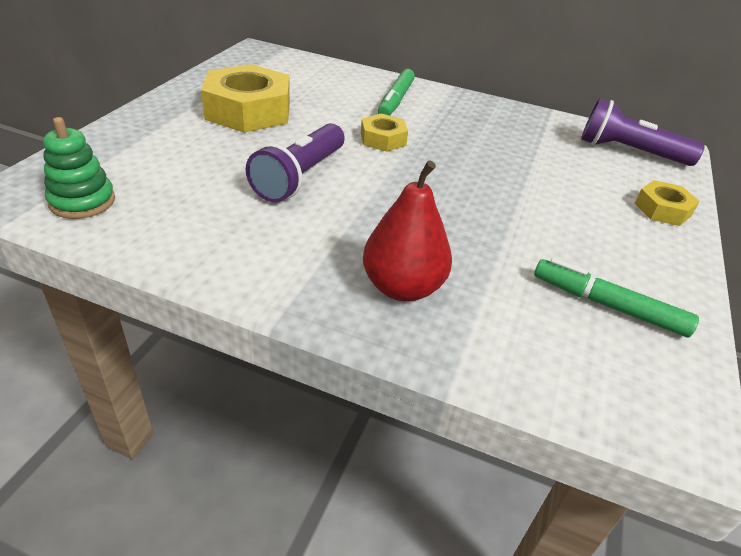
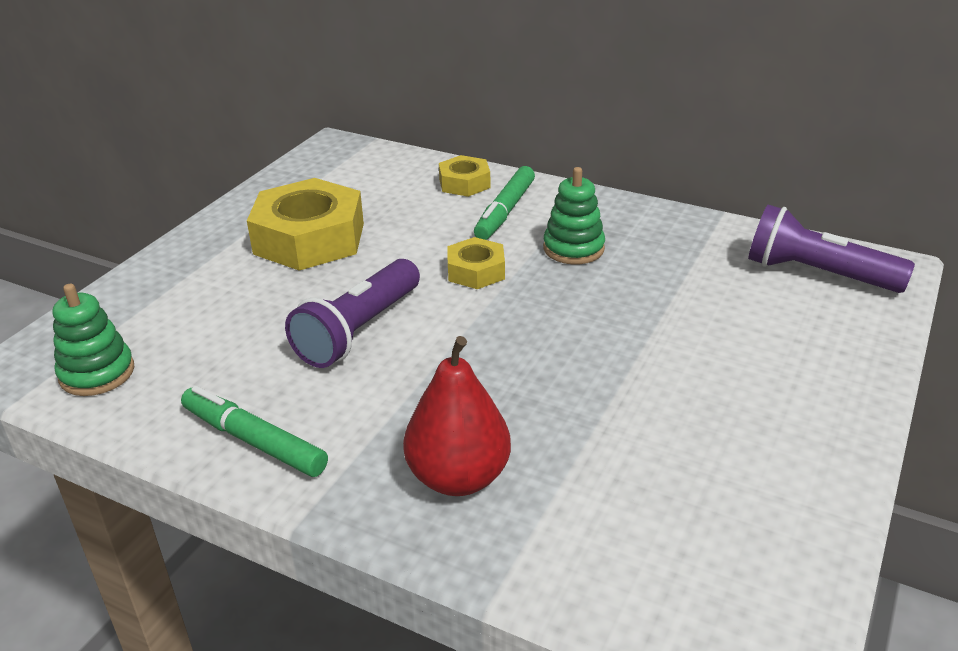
camera: 10 degrees right, 5 degrees down
(452, 127) = (573, 248): none -> green stacking toy
(608, 305) = (719, 498): green marker -> green marker (254, 441)
(662, 209) = (839, 360): yellow nut -> yellow nut (464, 183)

